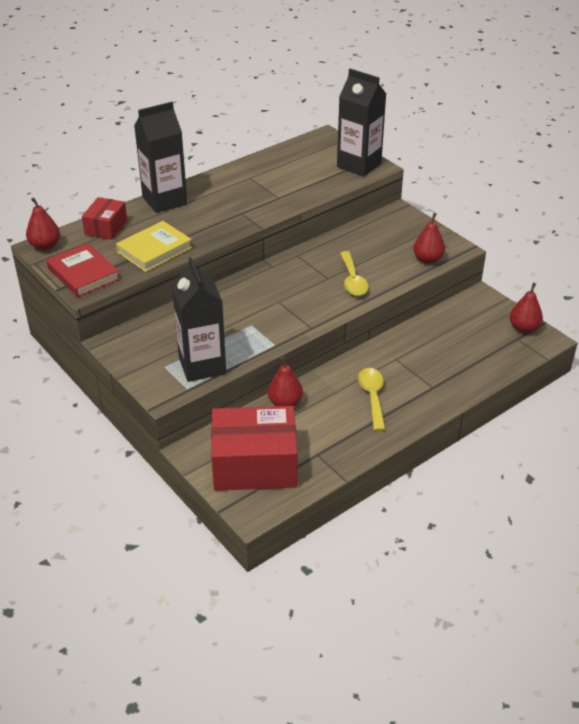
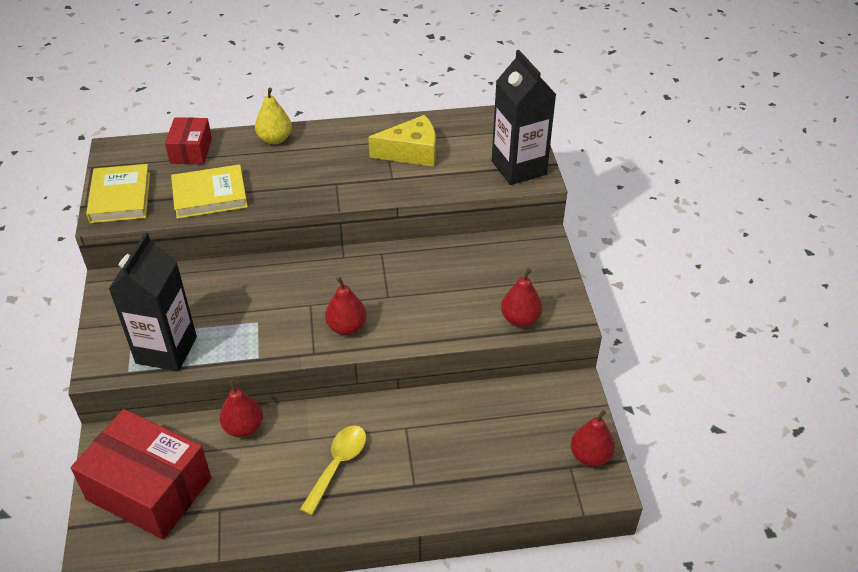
camera: 30 degrees right, 5 degrees up
(45, 246) = (118, 151): red pear -> red pear (347, 327)
(83, 274) = (120, 197): red book -> yellow book
(106, 227) = (191, 151): red box -> red box turned 45 degrees counterclockwise
(164, 200) = (275, 139): black carton -> yellow pear
(275, 178) = (411, 152): none -> yellow cheese
(352, 280) = (411, 311): yellow spoon -> none

